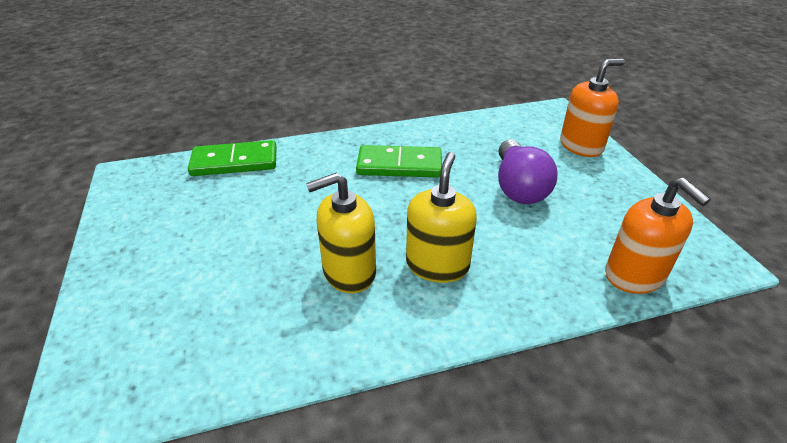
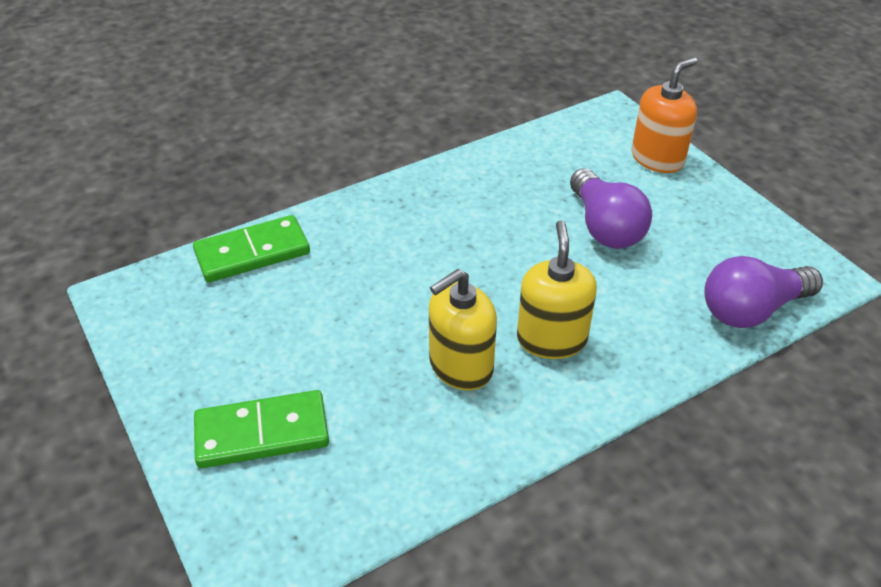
camera: 15 degrees left, 5 degrees up
(399, 165) = (458, 221): green domino -> green domino (262, 432)
(634, 275) = (751, 310): orange soap dispenser -> purple light bulb

